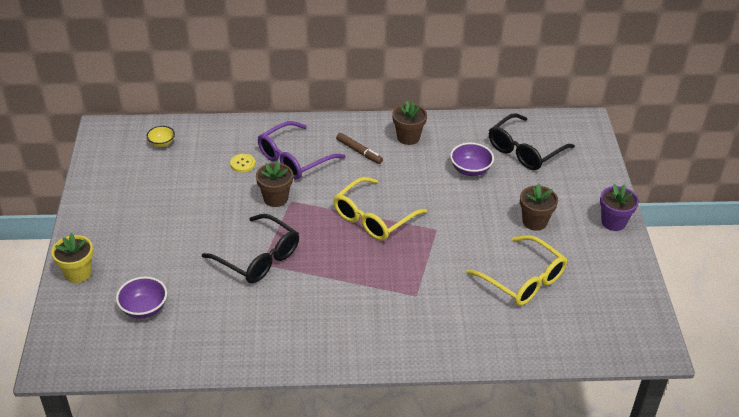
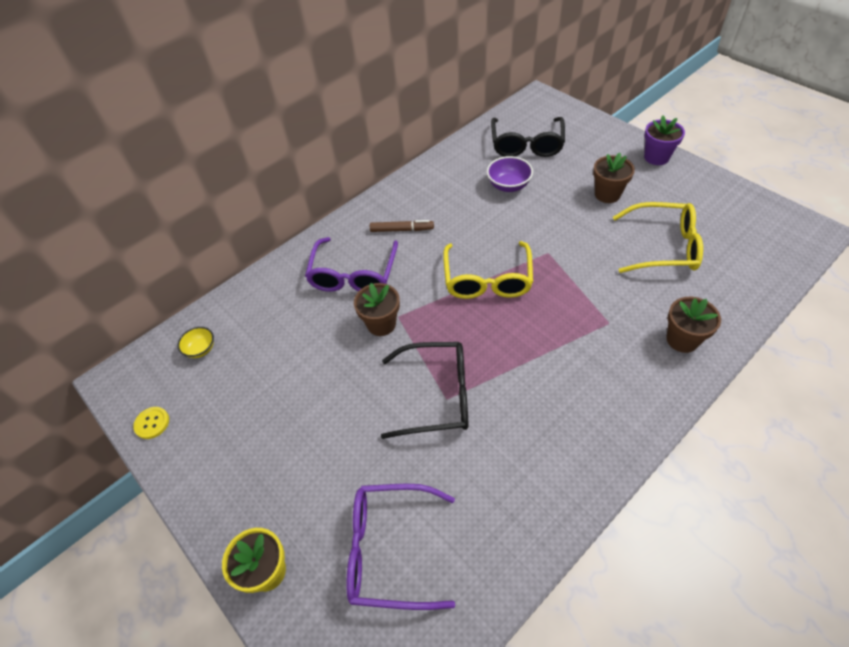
camera: 35 degrees left, 10 degrees up
(144, 308) = (390, 549): purple bowl -> purple glasses
(242, 164) = (309, 313): yellow button -> yellow button (152, 423)
(408, 137) = (427, 191): brown flower pot -> brown flower pot (682, 339)

